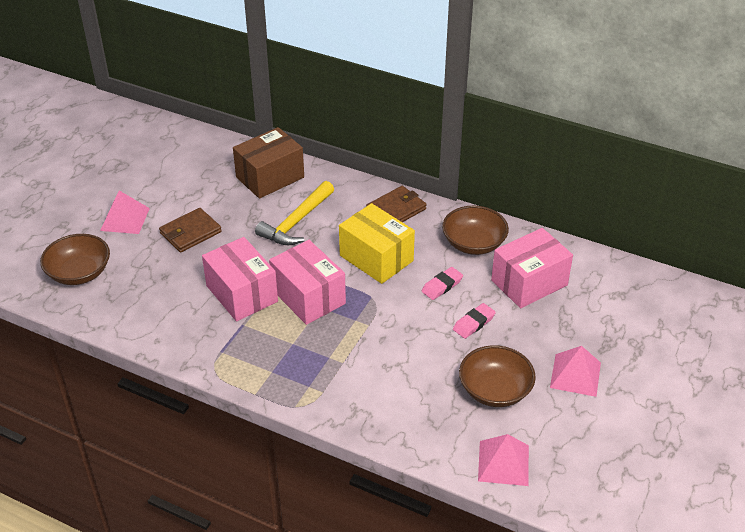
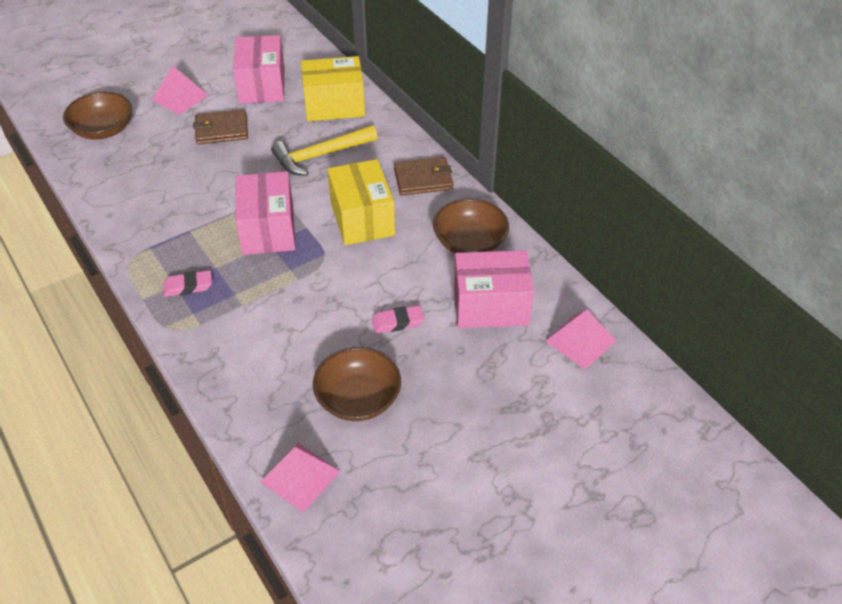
camera: 30 degrees right, 5 degrees up
(242, 294) = (214, 202): pink box -> pink box (262, 85)
(270, 177) = (334, 105): brown box -> yellow box
(442, 286) = (400, 271): pink eraser -> pink eraser (188, 286)
(575, 375) = (453, 422): pink pyramid -> pink pyramid (580, 341)

